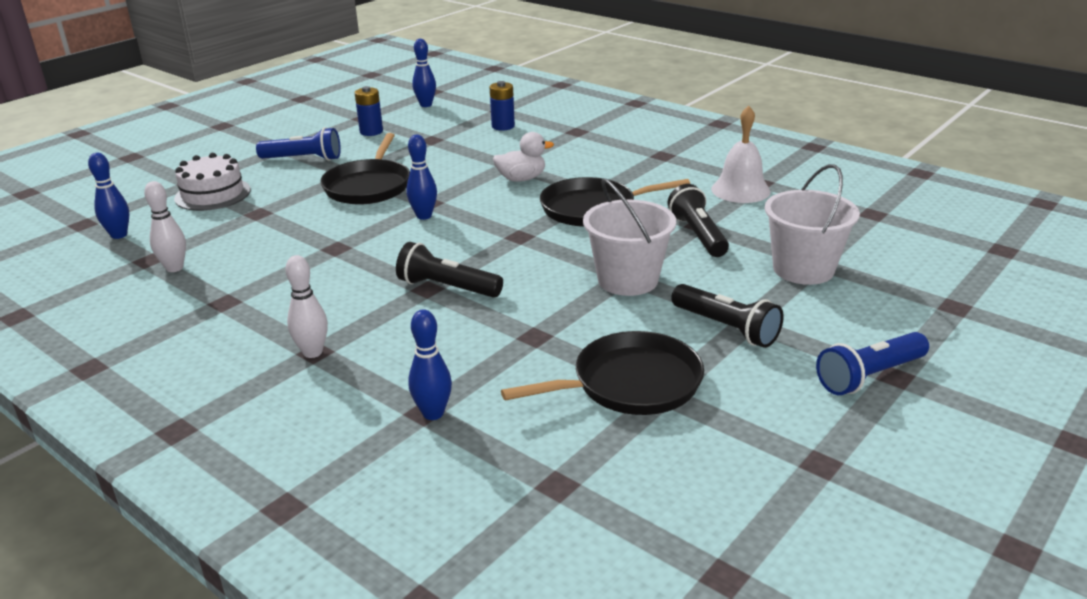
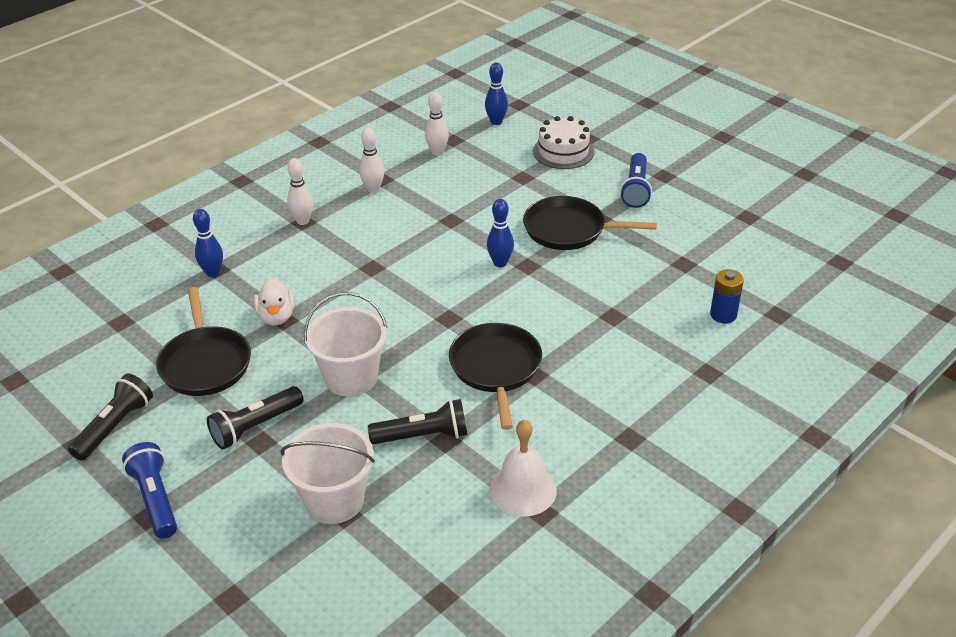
camera: 95 degrees right, 10 degrees up
(249, 305) = (373, 189): none -> white bowling pin
(371, 132) = (706, 224): blue battery -> none
(426, 105) = (791, 258): blue bowling pin -> none
(447, 288) = (369, 277): black flashlight -> black flashlight (115, 427)
(521, 179) = (574, 324): white duck -> white duck (276, 317)

